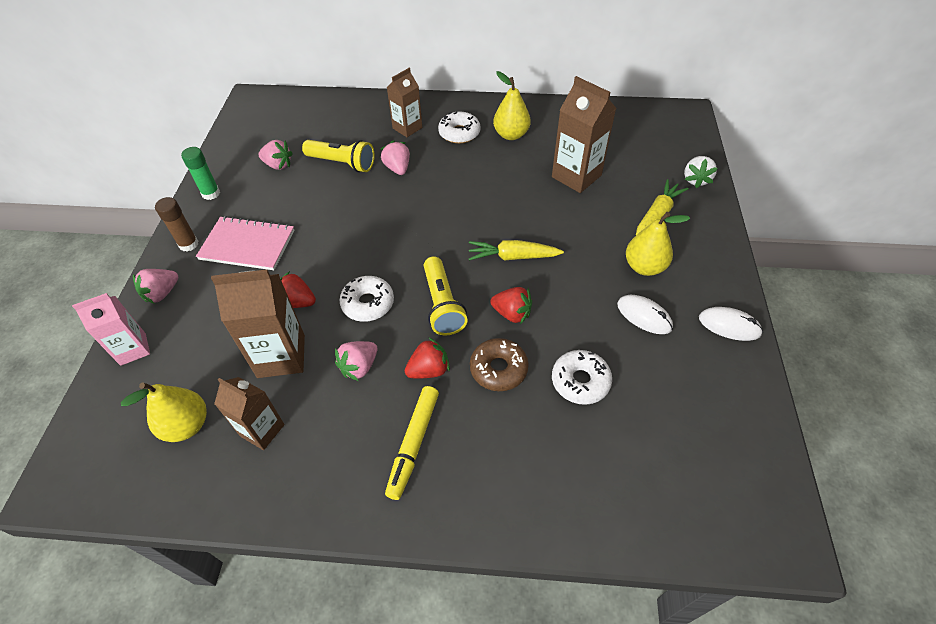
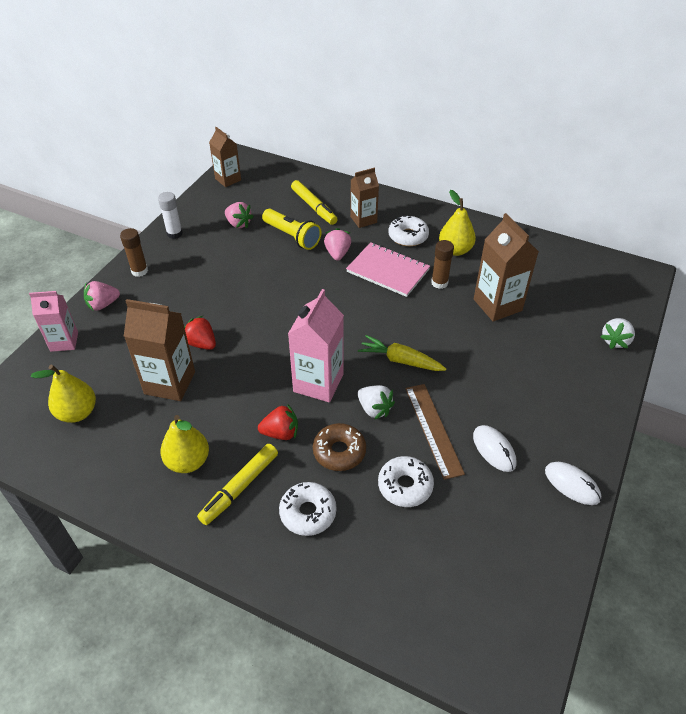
camera: 20 degrees right, 5 degrees down
(211, 193) = (174, 234): green glue stick -> white glue stick
(247, 245) = (184, 285): pink notebook -> pink notebook (388, 271)
(262, 430) = (130, 435): brown carton -> brown carton (228, 179)
(350, 128) = (314, 207): none -> yellow marker
(359, 367) = (226, 411): pink strawberry -> none
(368, 303) = (257, 362): white donut -> white donut (308, 513)
(442, 305) = (318, 383): yellow flashlight -> pink carton
(512, 170) = (439, 283): none -> brown glue stick
(512, 313) = (374, 409): red strawberry -> white strawberry
(578, 315) = (433, 429): none -> brown ruler
(644, 267) = (518, 406): yellow pear -> yellow pear (188, 461)
(657, 214) = (558, 362): yellow carrot -> none

